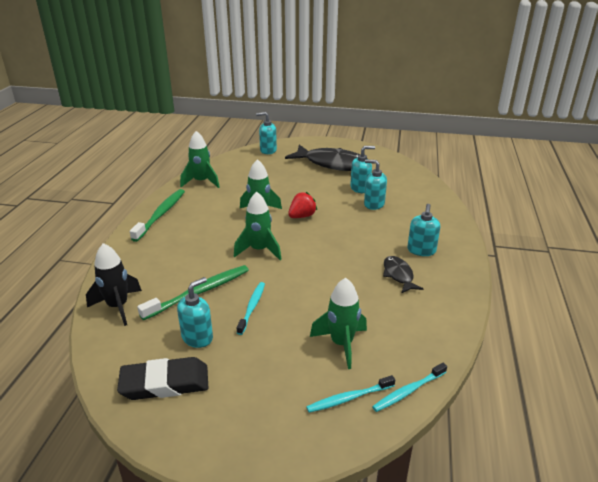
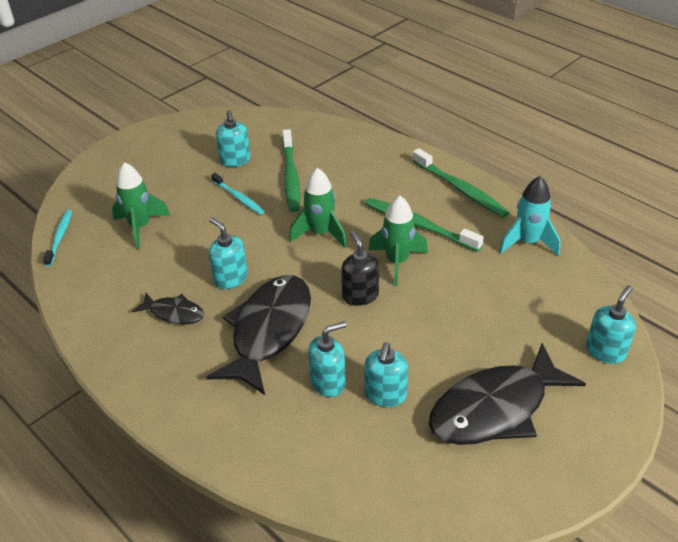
camera: 125 degrees right, 10 degrees up
(118, 307) = (316, 133): black rocket -> none
(165, 383) = (207, 136): black eraser -> none
(201, 182) = (528, 242): green rocket -> turquoise rocket
(215, 218) = (418, 225): none -> green toothbrush
(302, 216) = (360, 295): red strawberry -> black soap dispenser
(349, 398) = (93, 206): turquoise toothbrush -> none
(365, 234) = (268, 331): none -> black fish
(421, 250) = (189, 361): turquoise soap dispenser -> turquoise soap dispenser (230, 278)

